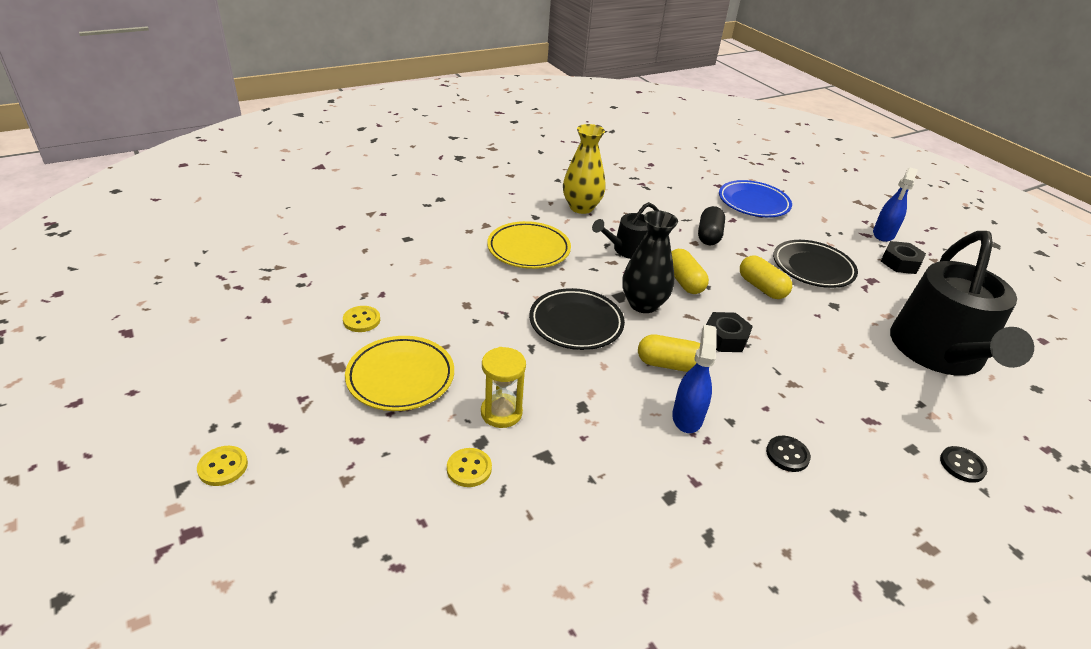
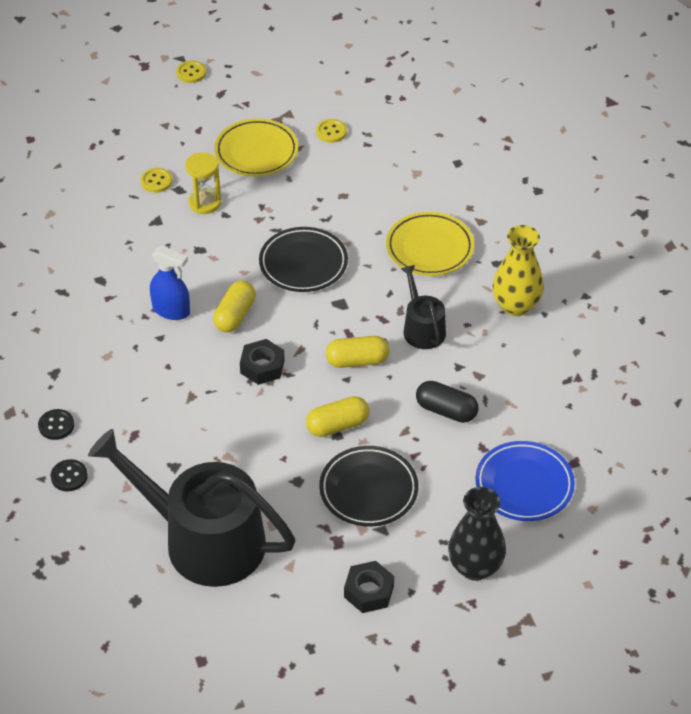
camera: 105 degrees right, 10 degrees up
(643, 304) = (324, 318): black vase -> black vase (475, 567)
(787, 455) = (115, 361): black button -> black button (56, 425)
(883, 234) = (436, 607): blue spray bottle -> none

